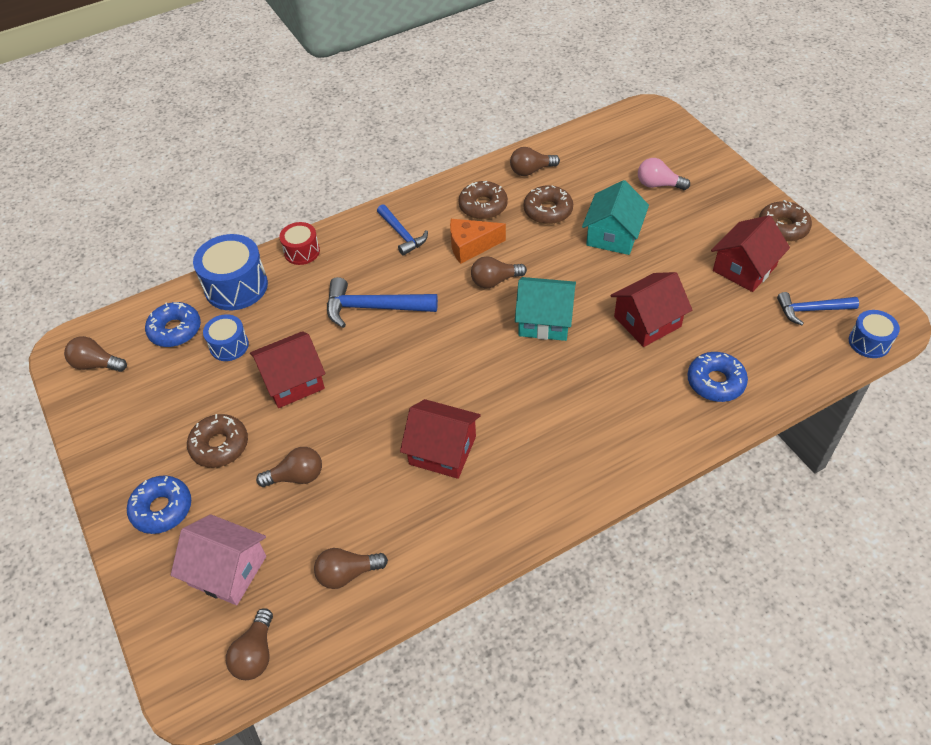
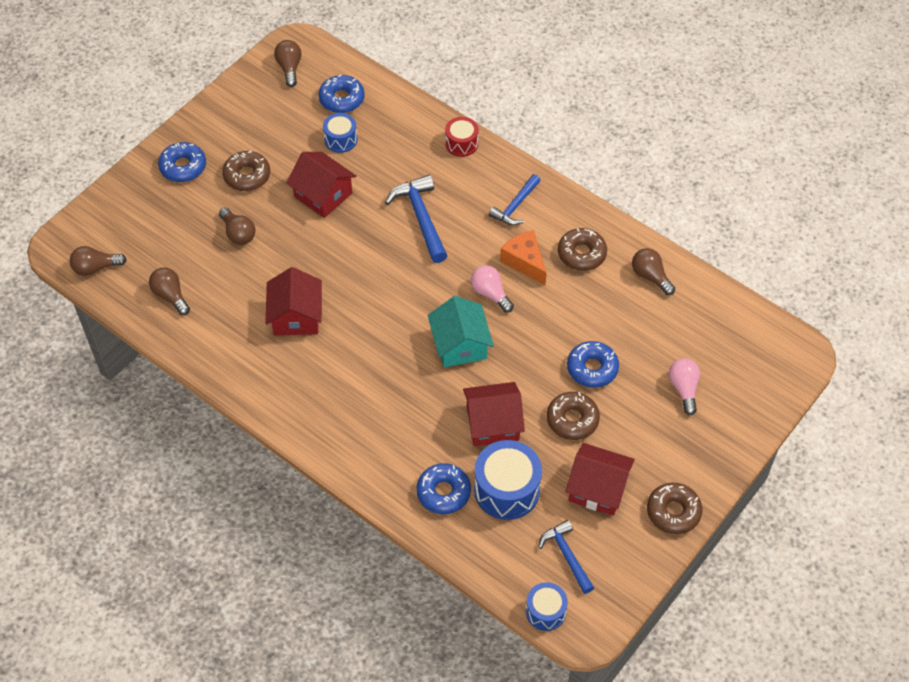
camera: 65 degrees right, 5 degrees up
(227, 570) = (149, 226): pink house -> none
(236, 286) = (403, 117): blue drum -> blue drum (507, 490)
(495, 281) = (490, 293): brown light bulb -> pink light bulb
(548, 211) = (600, 307): brown donut -> brown donut (572, 420)
(613, 235) = (592, 368): turquoise house -> blue donut
(647, 321) = (493, 423): red house -> red house turned 45 degrees counterclockwise

